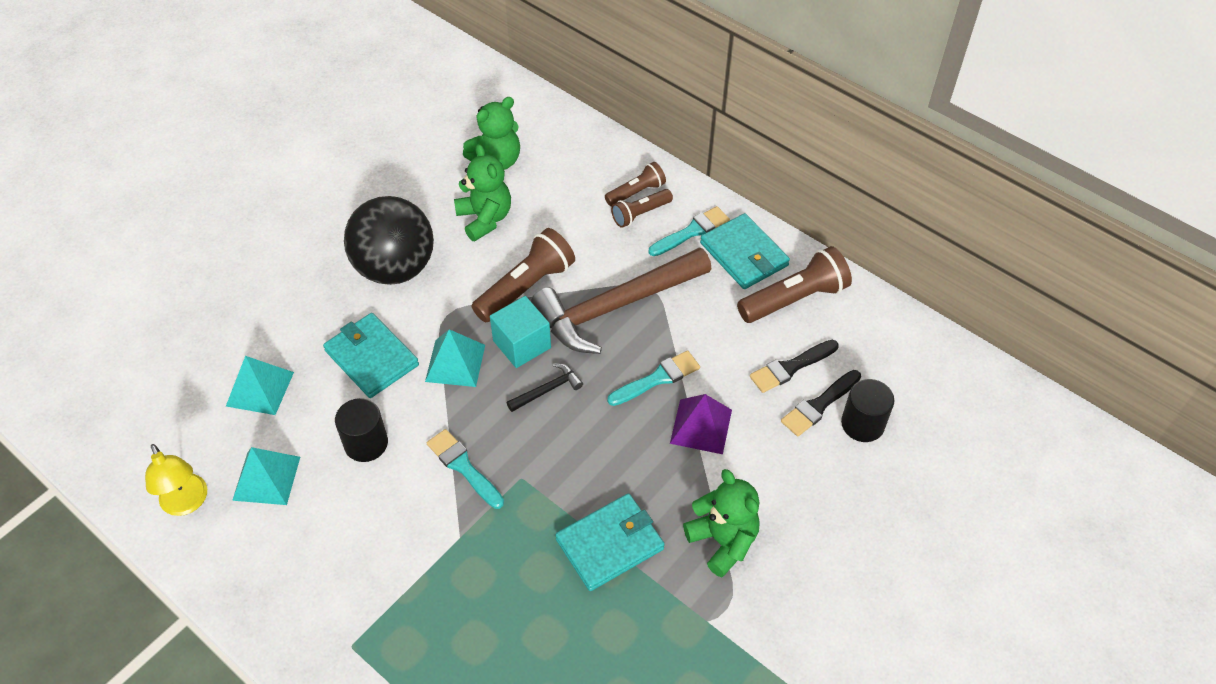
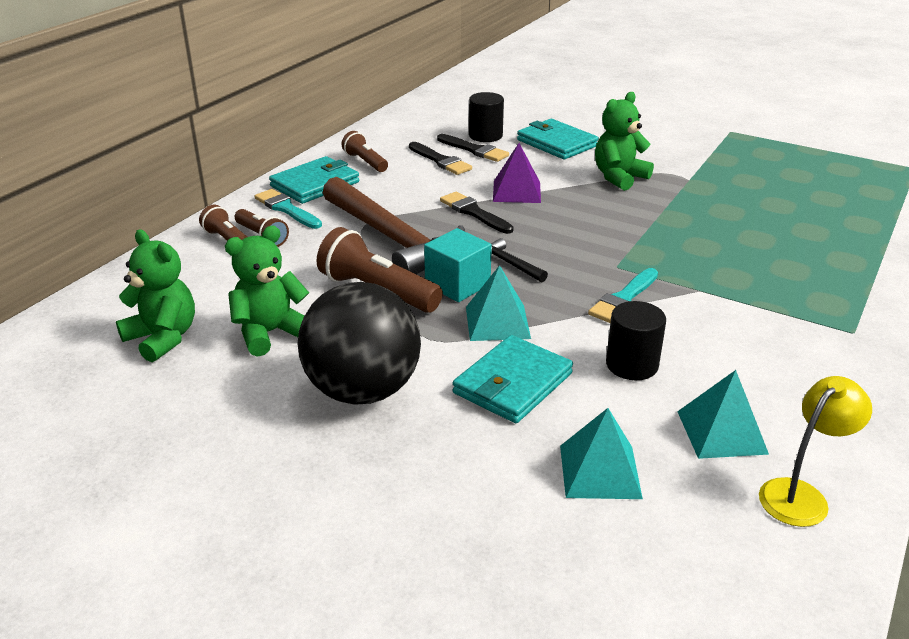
camera: 100 degrees left, 20 degrees down
(610, 544) = (654, 219): turquoise wallet -> turquoise wallet (557, 143)
(657, 378) = (474, 212): turquoise brush -> black brush
(794, 299) = (365, 162): brown flashlight -> brown flashlight, size x0.59

